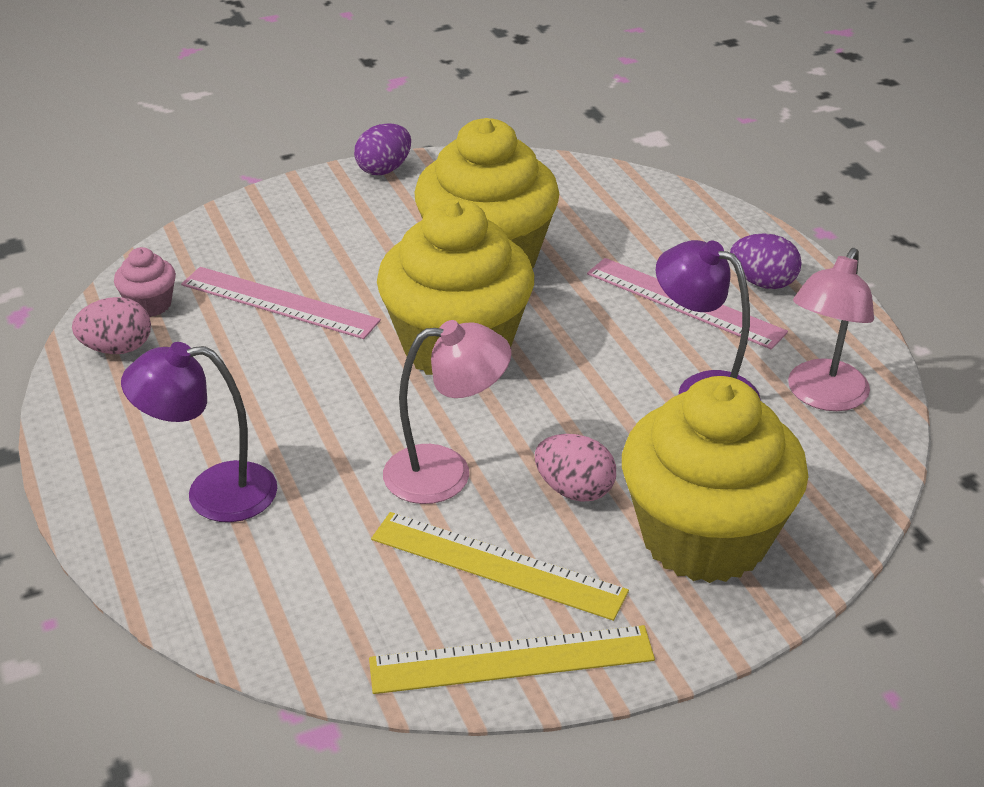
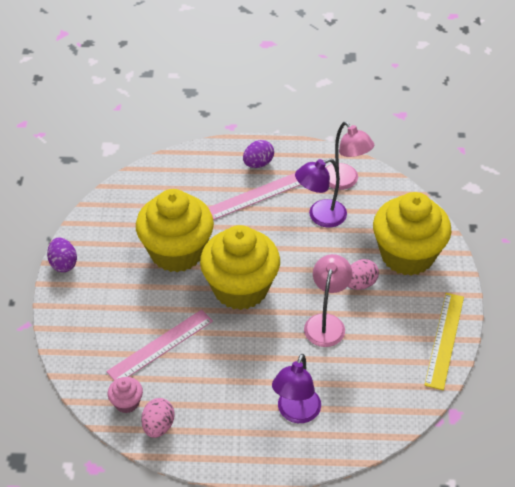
camera: 65 degrees left, 10 degrees up
(497, 565) = (391, 326): yellow ruler -> none

